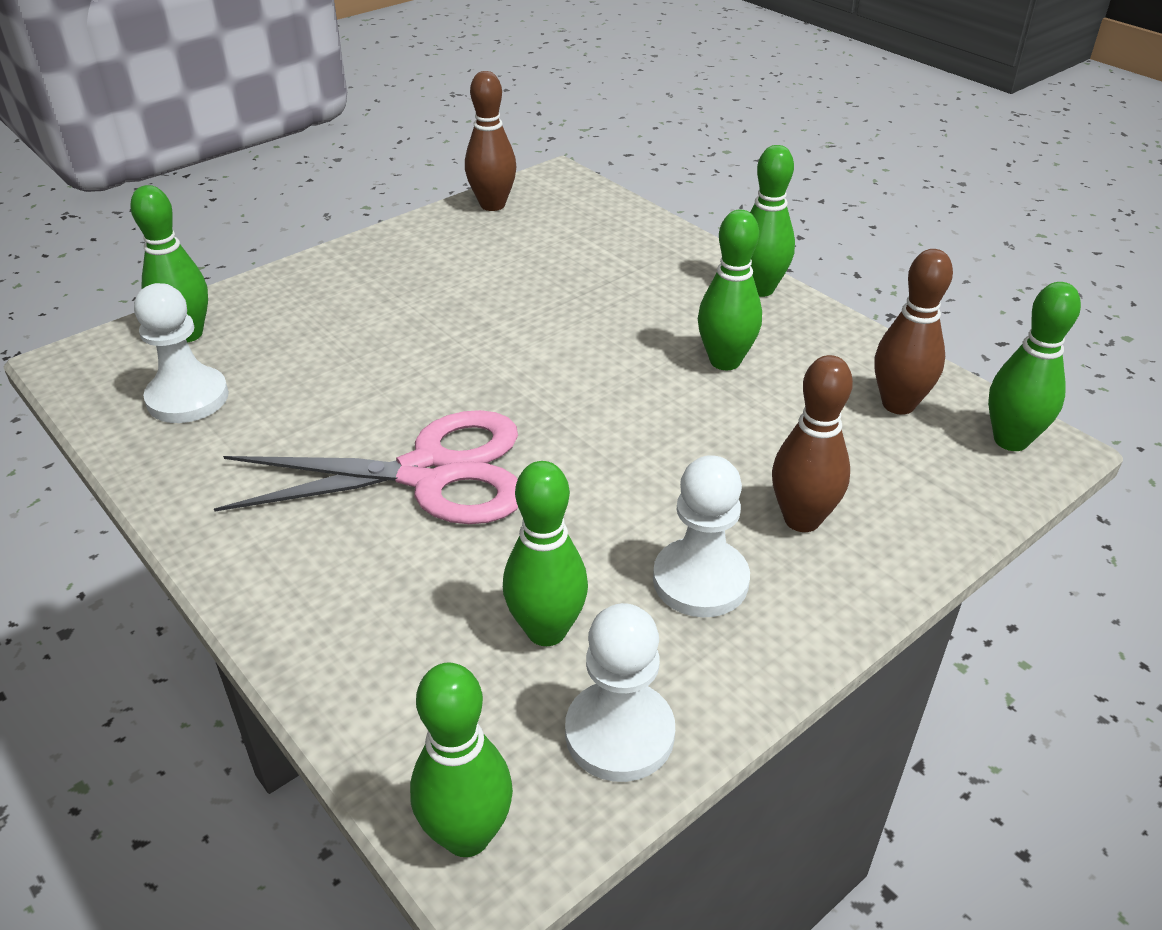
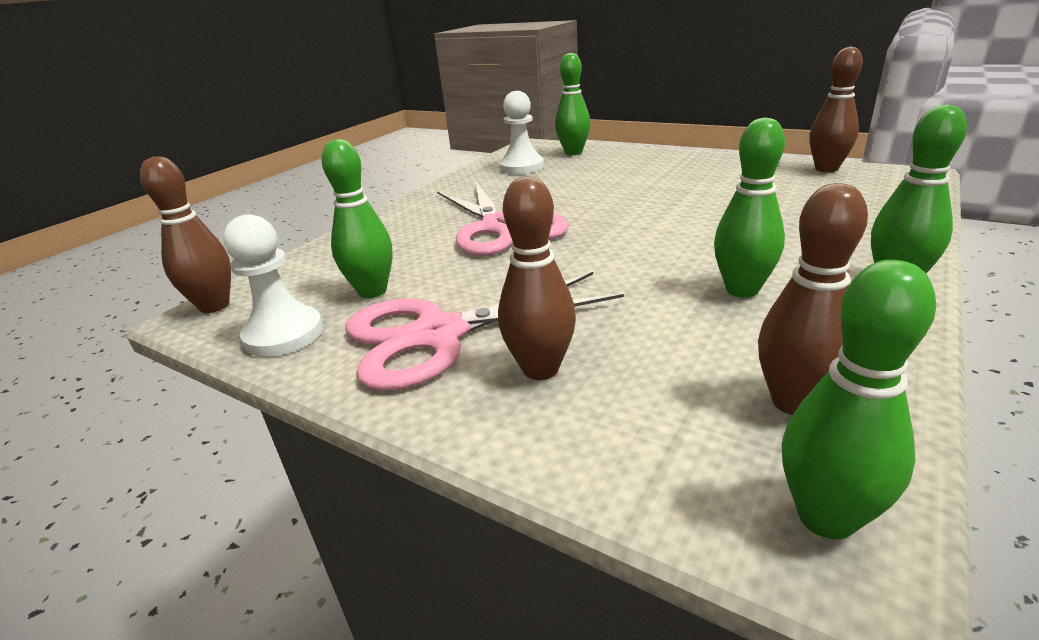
camera: 75 degrees right, 10 degrees down
(467, 835) = (214, 306): green bowling pin -> brown bowling pin
(700, 581) = (439, 335): white pawn -> pink scissors

